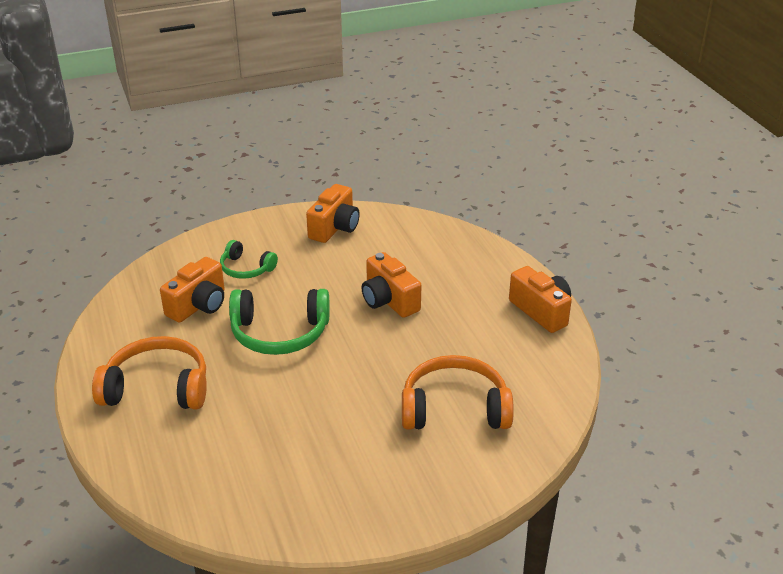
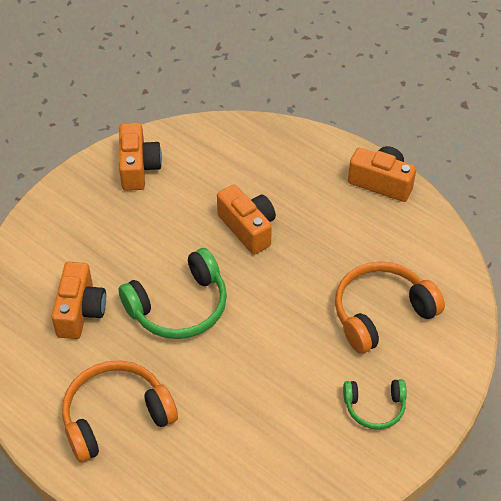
camera: 30 degrees left, 15 degrees up
(246, 268) = (91, 250): green headphones -> green headphones (374, 407)
(389, 300) = (248, 228): orange camera -> orange camera turned 150 degrees counterclockwise

